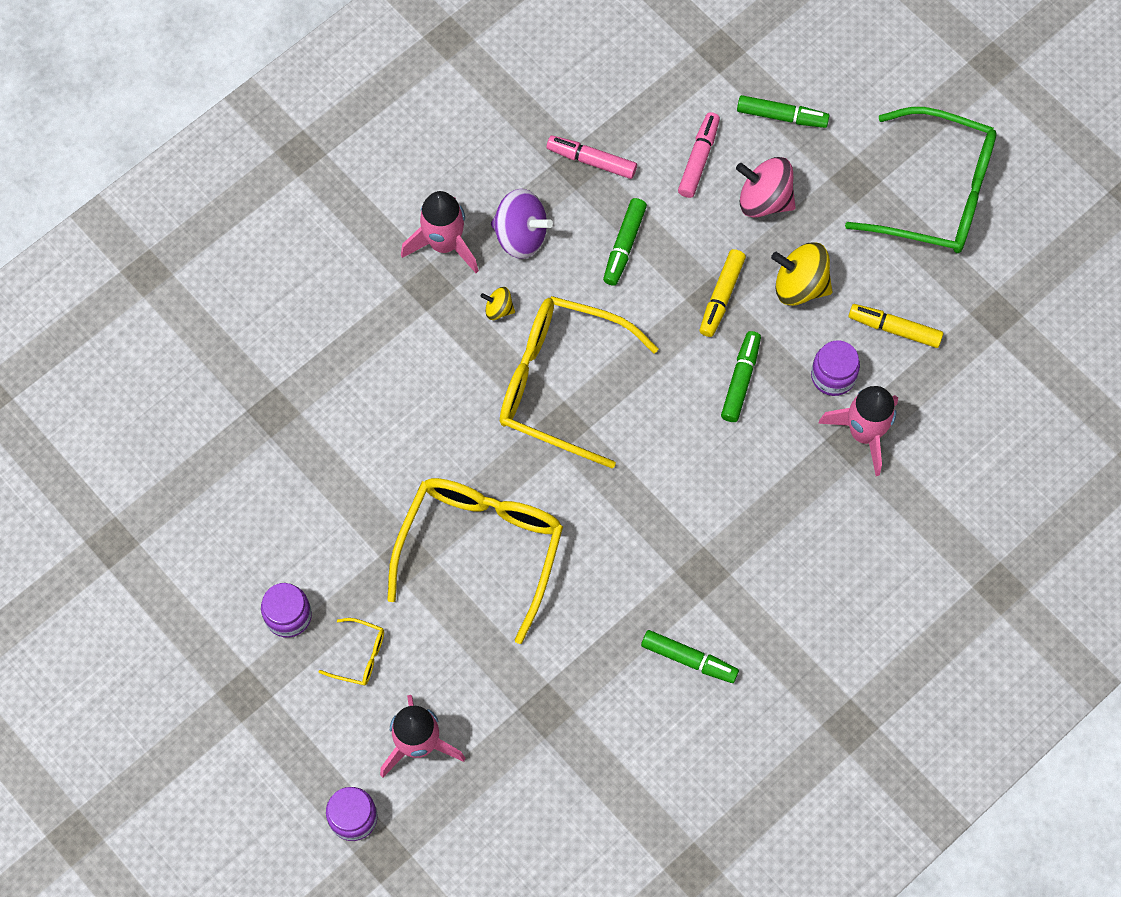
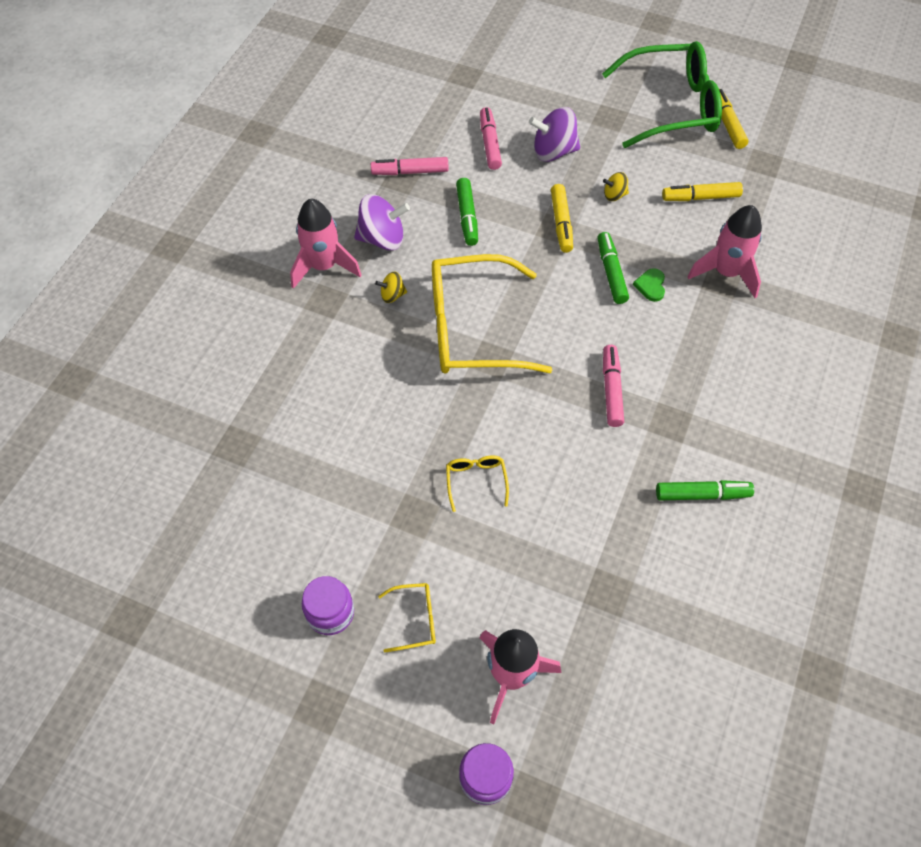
camera: 25 degrees left, 10 degrees down
(480, 549) = (476, 481): yellow glasses -> yellow glasses, size x0.41
(664, 513) = (611, 390): none -> pink marker
(764, 200) = (553, 152): pink spinning top -> purple spinning top
(773, 414) = (651, 286): none -> green heart
(781, 116) = (533, 98): green marker -> none
(800, 285) = (614, 195): yellow spinning top -> yellow spinning top, size x0.52
(833, 376) = (677, 244): purple jar -> none
(986, 245) = (727, 124): none -> yellow marker

